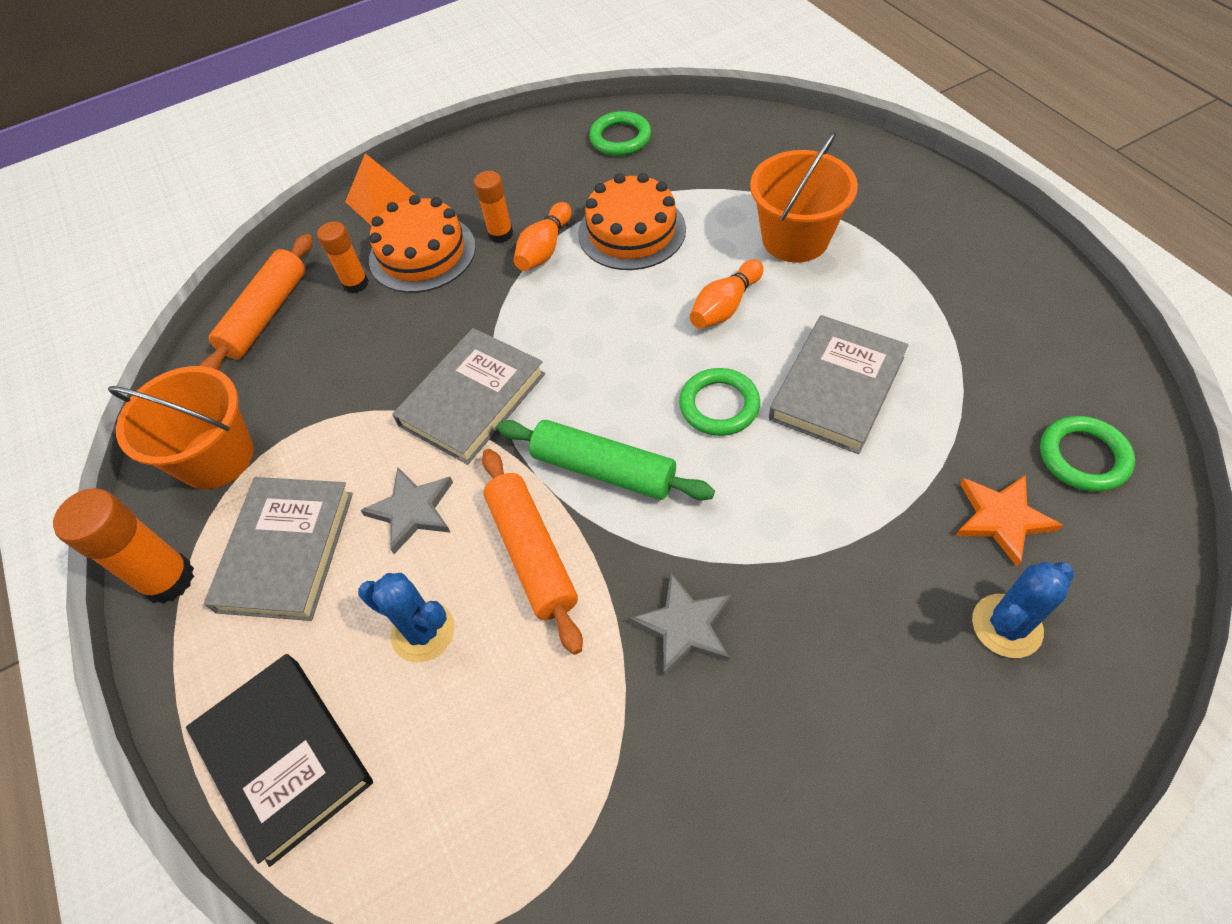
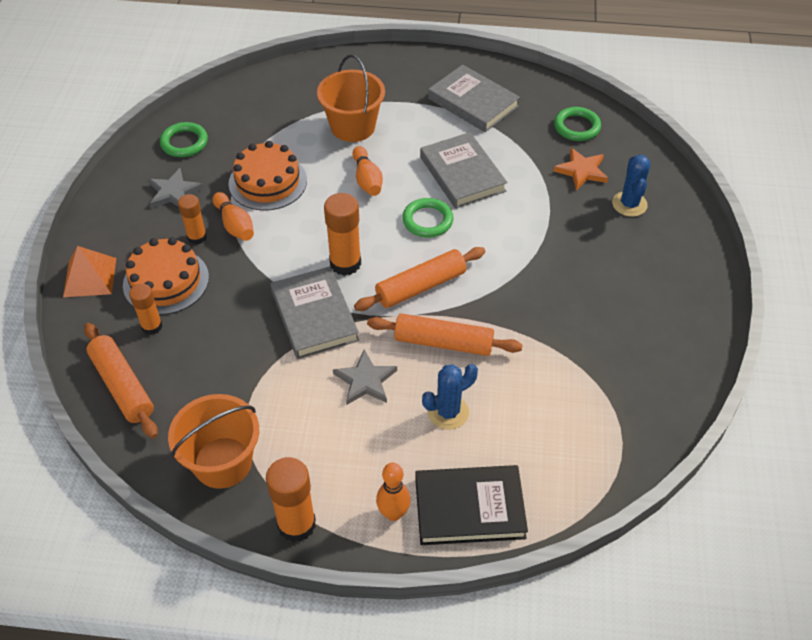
camera: 60 degrees left, 5 degrees down
(232, 670) = (393, 513): none -> orange bowling pin
(286, 551) = (334, 453): grey book -> grey book (473, 102)
(575, 374) = (345, 263): none -> orange glue stick
(603, 469) = (420, 286): green rolling pin -> orange rolling pin
(684, 626) = (537, 307): grey star -> grey star (174, 192)

